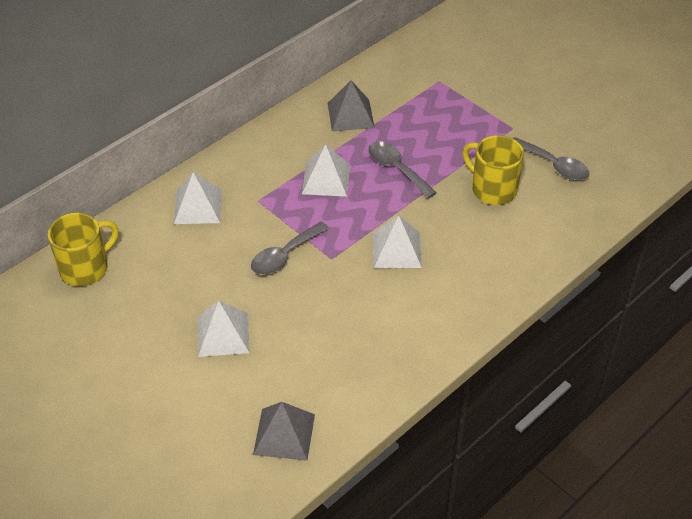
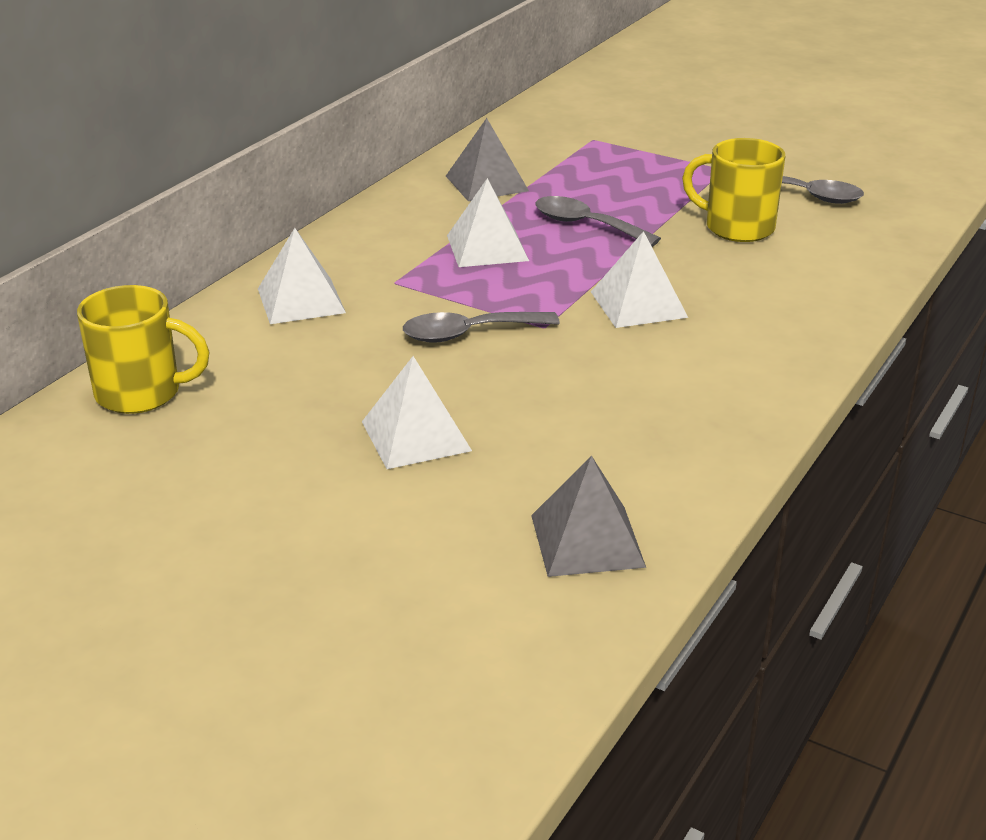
camera: 15 degrees left, 15 degrees down
(85, 268) = (141, 393): yellow mug -> yellow mug turned 60 degrees clockwise
(284, 255) = (469, 334): grey spoon -> grey spoon turned 45 degrees clockwise

